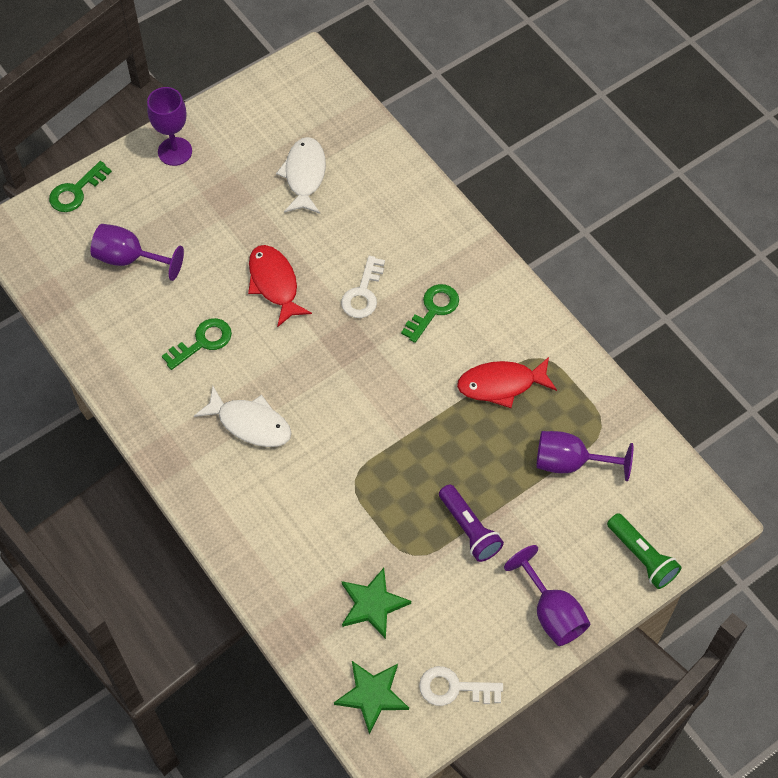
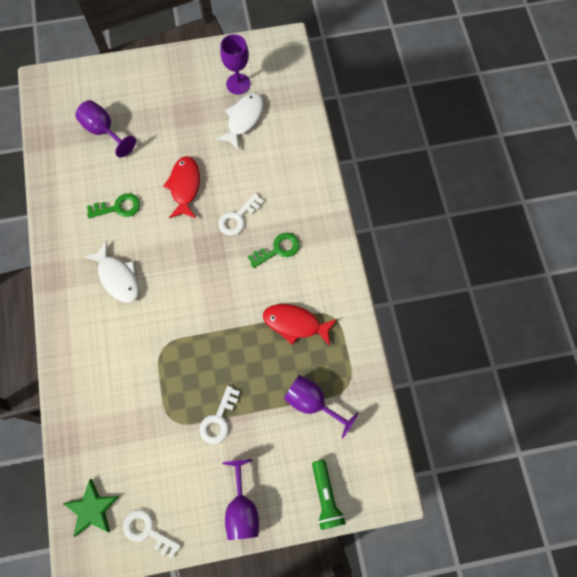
camera: 25 degrees right, 10 degrees up
(76, 191) = (96, 72): green key -> none
(175, 151) = (170, 70): purple goblet -> purple goblet (238, 84)
(373, 604) = (127, 443): green star -> none
(469, 529) = (218, 419): purple flashlight -> white key

